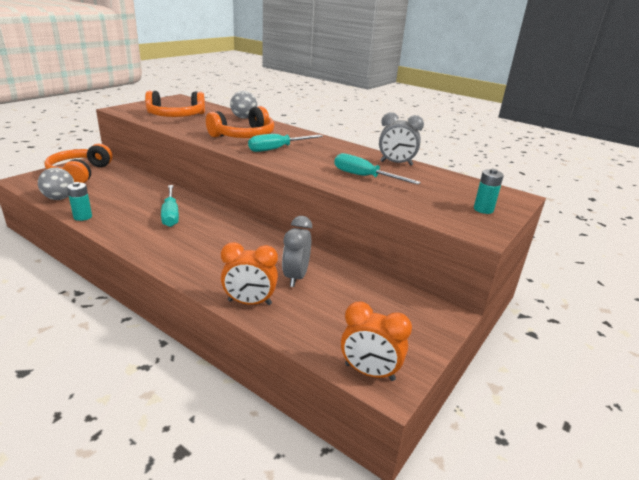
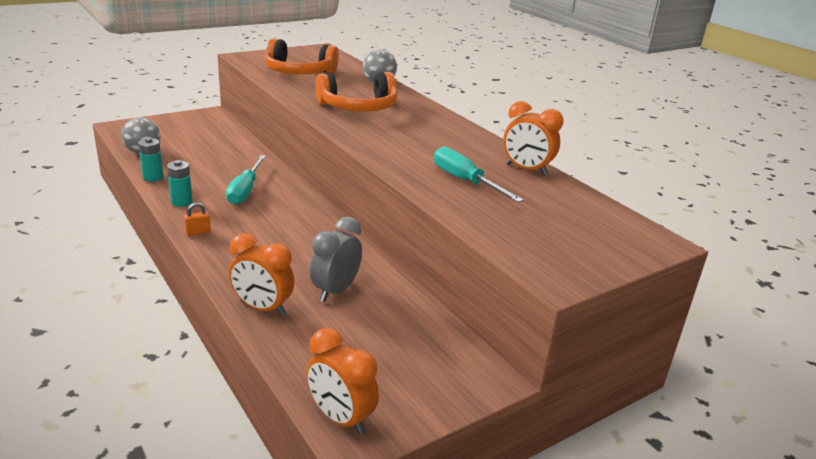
camera: 20 degrees right, 0 degrees up
(80, 173) = (181, 127): orange headphones -> none
(154, 254) = (198, 232): none -> orange padlock
(277, 149) = (385, 129): turquoise screwdriver -> none
(396, 163) = (526, 170): grey clock -> orange clock
(483, 209) = (590, 251): turquoise battery -> turquoise battery (181, 202)

